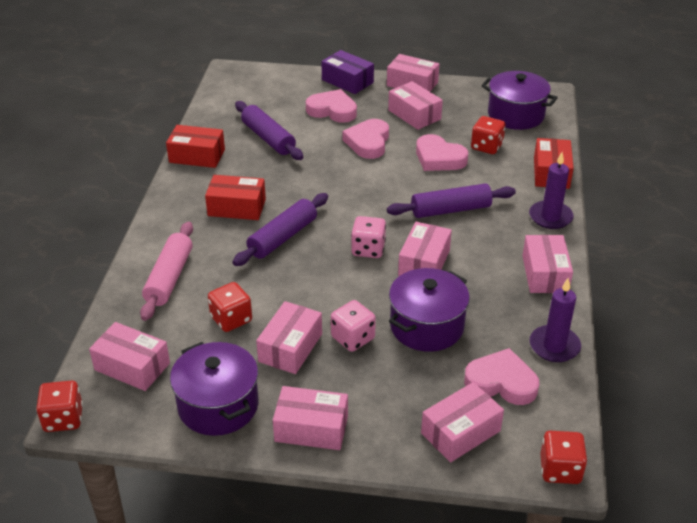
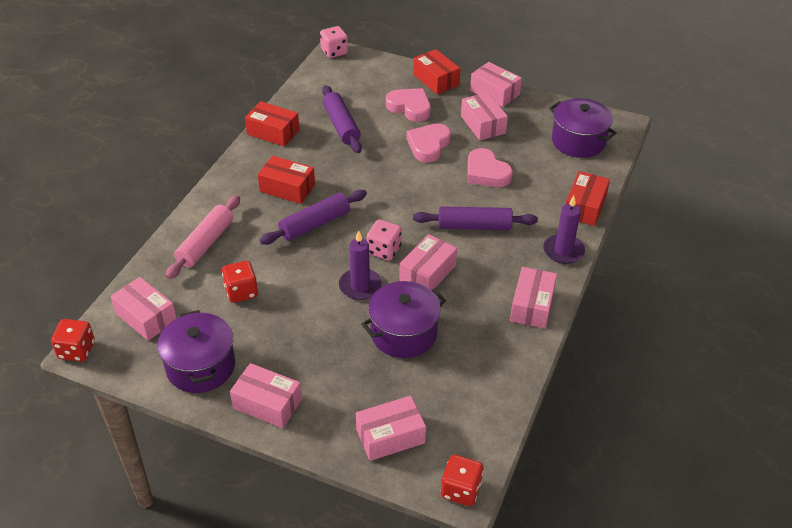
camera: 15 degrees right, 5 degrees up
(290, 347) = (280, 328): pink box -> none
(347, 81) = (436, 80): purple box -> red box
(353, 338) = (335, 330): pink dice -> pink dice (334, 52)
(486, 147) = (536, 169): red dice -> none
(501, 382) = (446, 399): pink heart -> none
(554, 346) = (508, 376): purple candle -> purple candle (360, 286)

